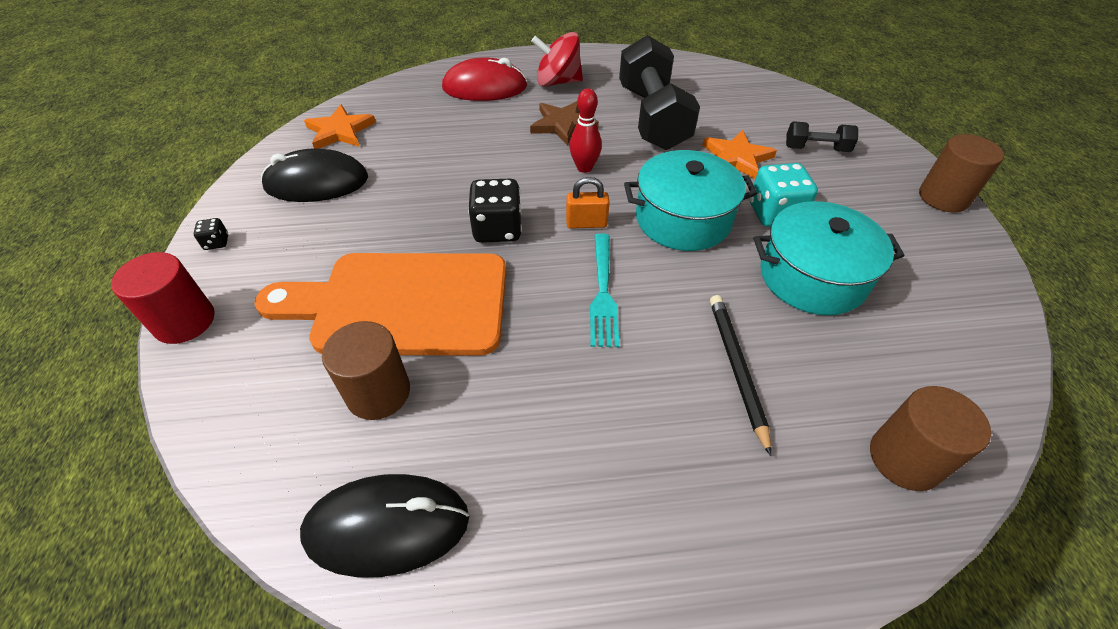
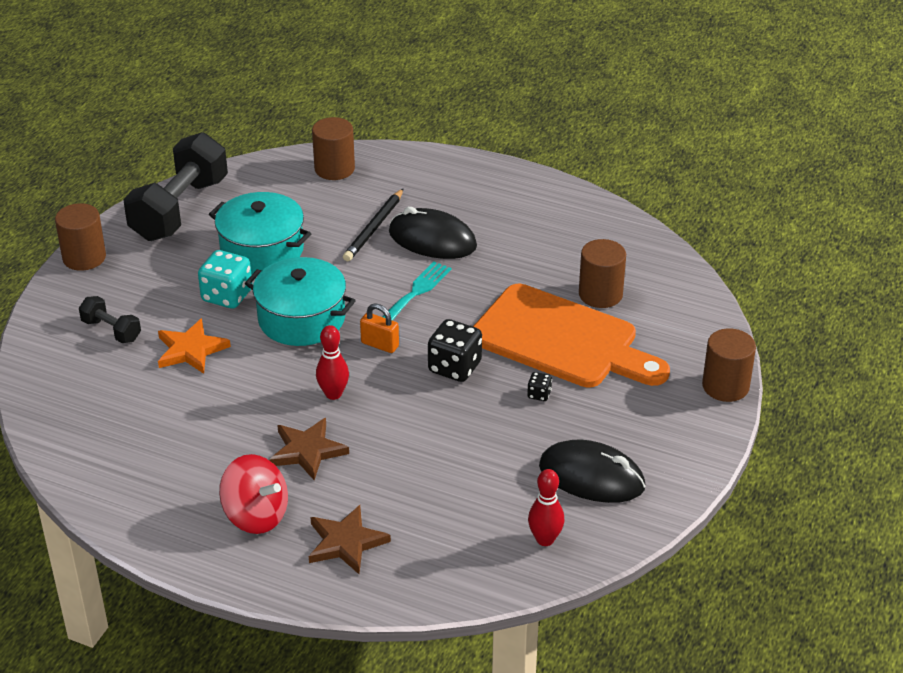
camera: 150 degrees left, 10 degrees down
(184, 321) = (725, 386): red cylinder -> brown cylinder
(217, 242) = (696, 446): black dice -> black dice (539, 394)
(340, 131) = (545, 539): orange star -> red bowling pin
(387, 526) = (619, 238): black mouse -> black mouse (432, 240)
(485, 88) = (346, 542): red mouse -> brown star
(652, 117) = (210, 423): black dumbbell -> black dumbbell (179, 209)

